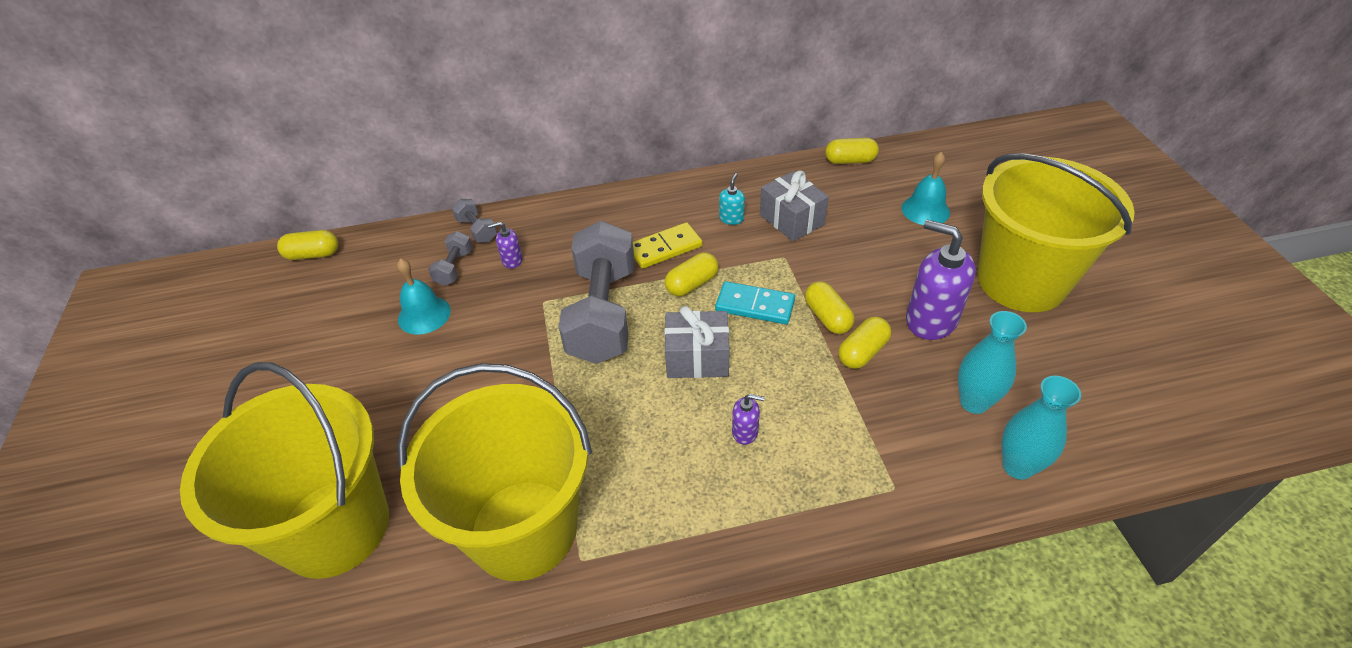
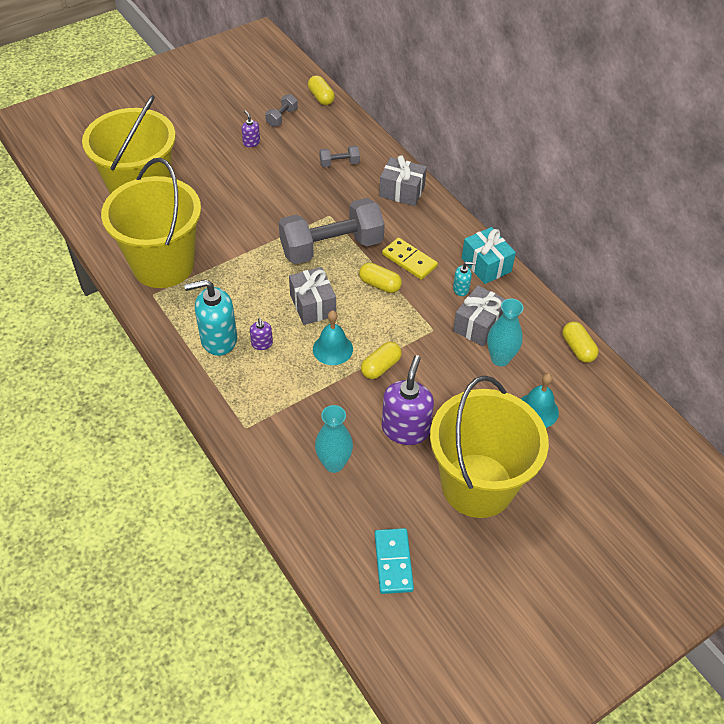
camera: 65 degrees right, 5 degrees up
(424, 315) = (294, 166): turquoise bell -> turquoise bell (332, 349)
(477, 230) = (379, 160): grey dumbbell -> grey dumbbell (282, 117)
(512, 260) = (359, 187): purple soap dispenser -> purple soap dispenser (251, 142)
(546, 225) = (402, 191): none -> grey gift
(704, 190) = (486, 265): none -> turquoise gift
(716, 485) = (218, 339): none -> turquoise soap dispenser
(755, 305) = (374, 324): turquoise domino -> turquoise domino (393, 562)
(862, 352) = (355, 393): yellow capsule -> none
(1017, 466) = (286, 493): turquoise vase -> turquoise vase (500, 358)

